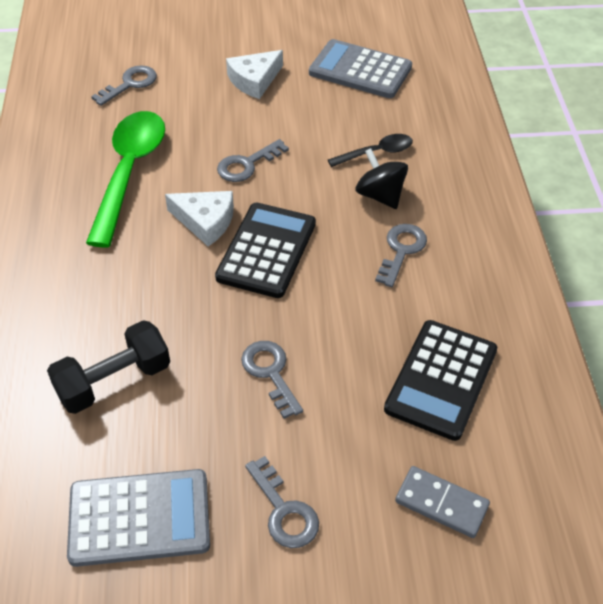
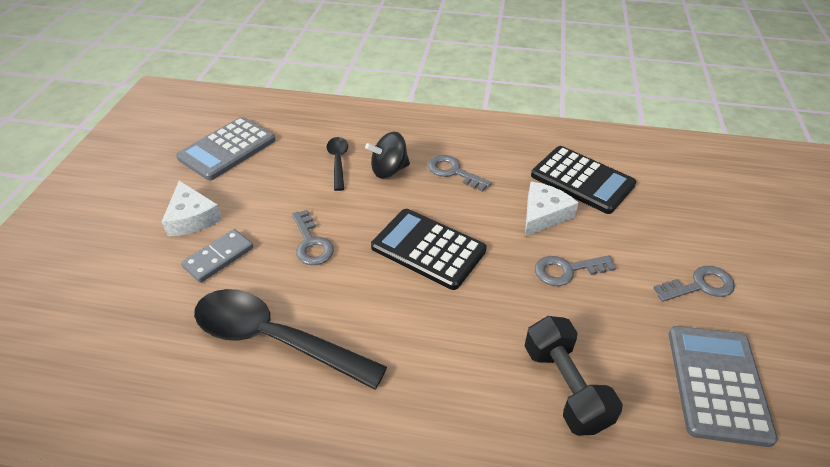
camera: 75 degrees left, 5 degrees down
(129, 172) = (275, 339): green spoon -> black spoon
(130, 84) = (123, 320): grey key -> none
(205, 221) = (375, 286): white cheese -> white cheese (543, 214)
(441, 503) = (686, 203): grey domino -> grey domino (218, 257)

